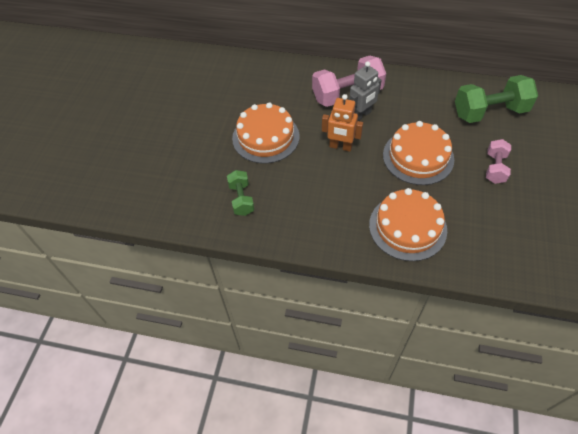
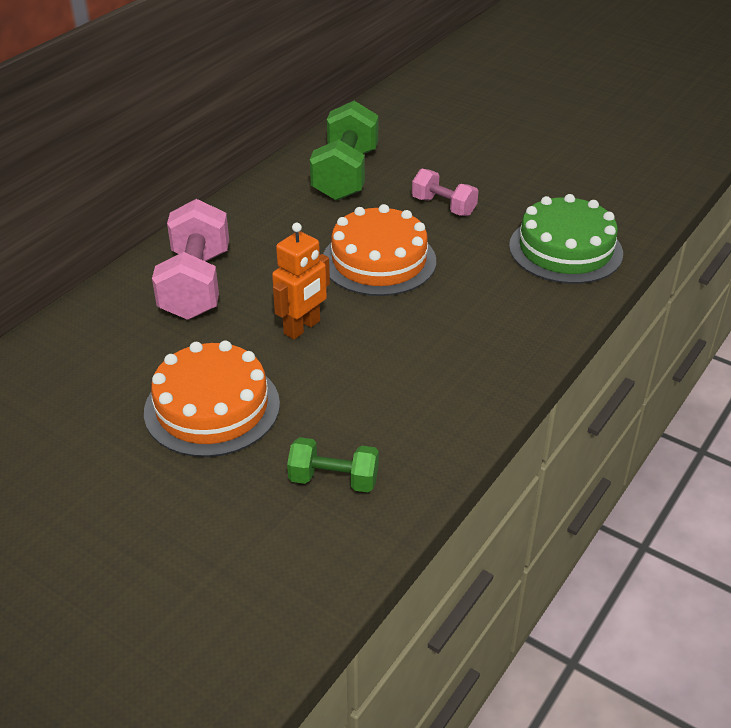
camera: 70 degrees left, 15 degrees down
(361, 115) = (254, 285): grey robot -> none
(407, 227) = (497, 313): orange cake -> none
(498, 245) = (565, 249): none -> green cake

